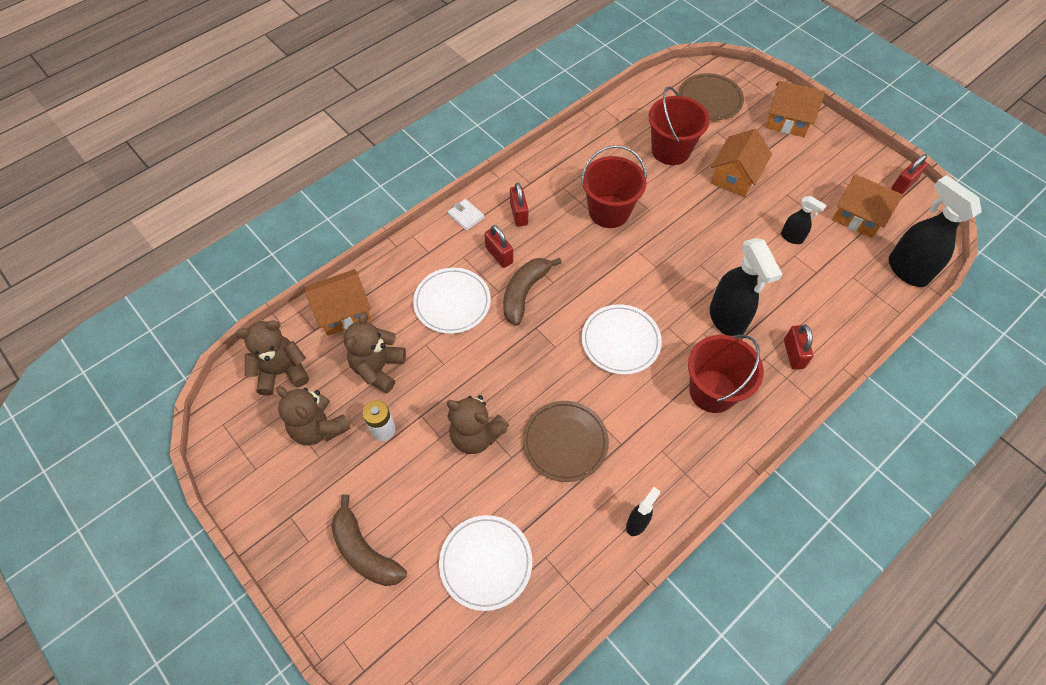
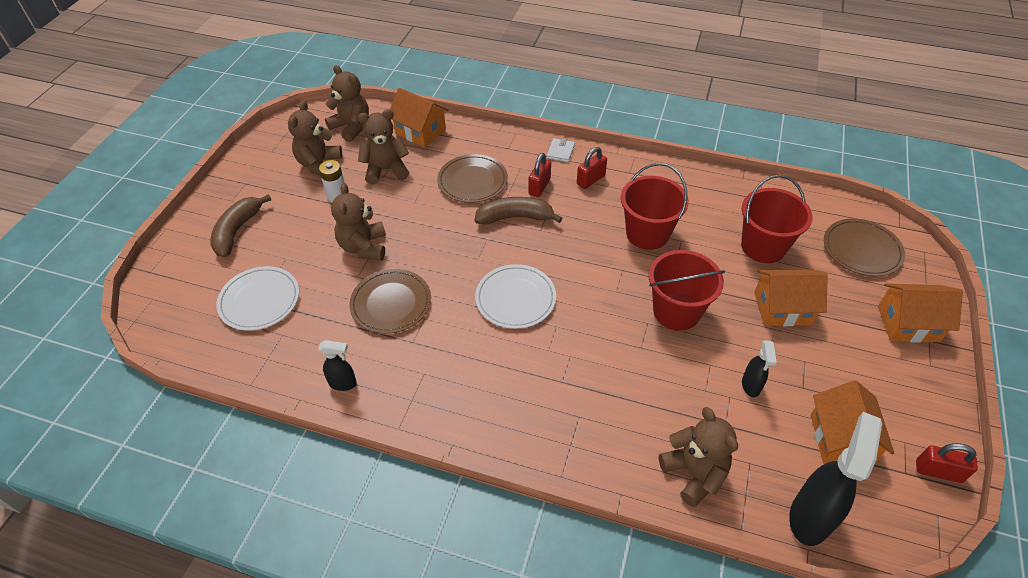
camera: 60 degrees right, 10 degrees down
(452, 302) = (472, 181): white plate -> brown plate
(712, 391) = (511, 387): red bucket -> red bucket (676, 311)
(727, 320) = (600, 368): black spray bottle -> none
(787, 120) = (908, 323): orange house -> orange house turned 75 degrees counterclockwise
(793, 354) = (604, 440): red padlock -> none
(846, 314) = (694, 473): none -> brown teddy bear

